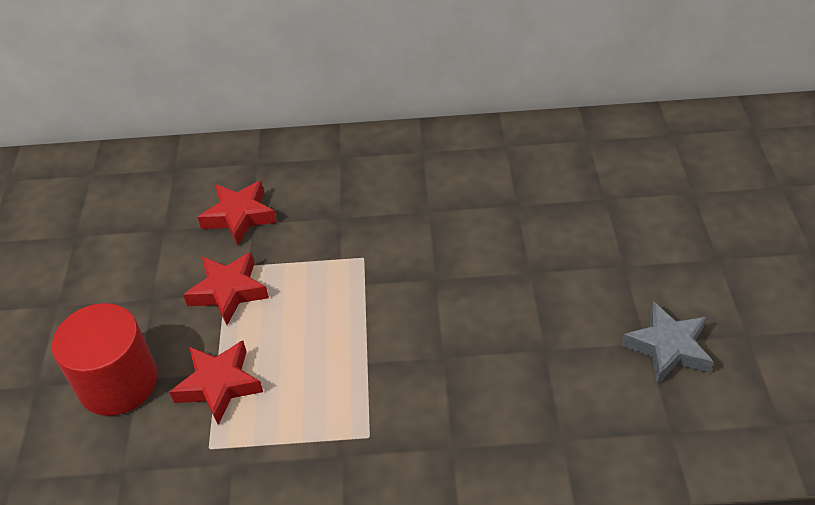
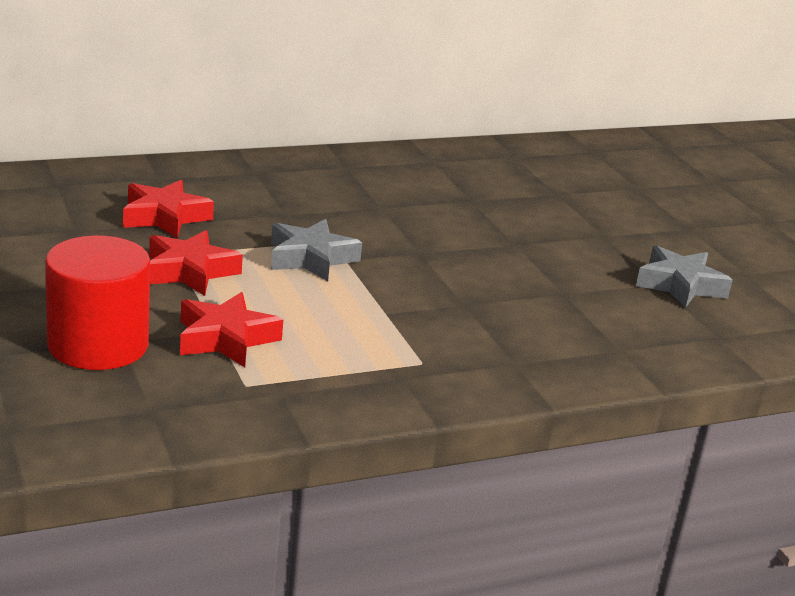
camera: 25 degrees left, 20 degrees down
(335, 281) = (311, 258): none -> grey star

